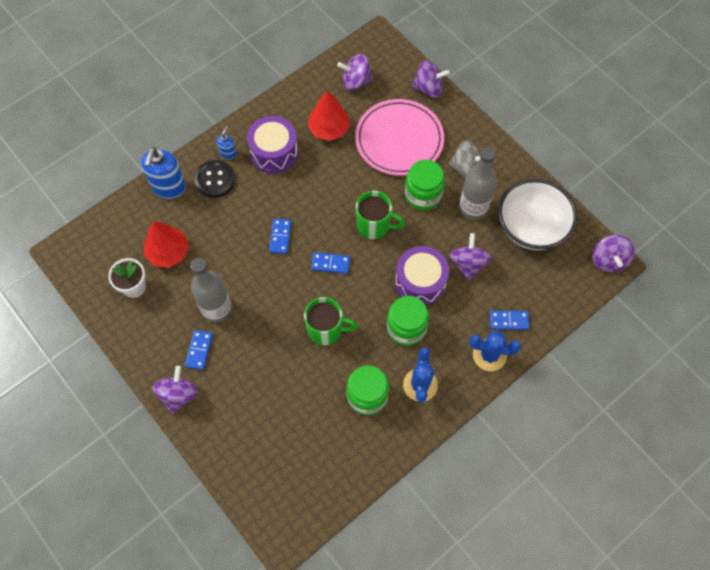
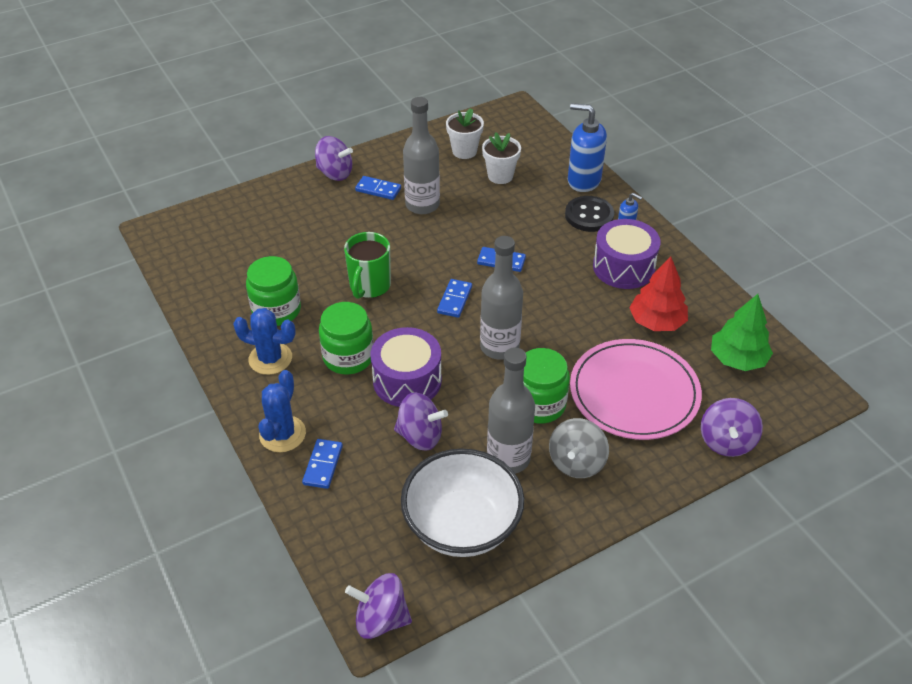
camera: 100 degrees right, 20 degrees down
(168, 252) = (500, 176): red tree -> white flower pot
(356, 81) = (737, 359): purple spinning top -> green tree
(374, 226) = (499, 347): green mug -> grey bottle

